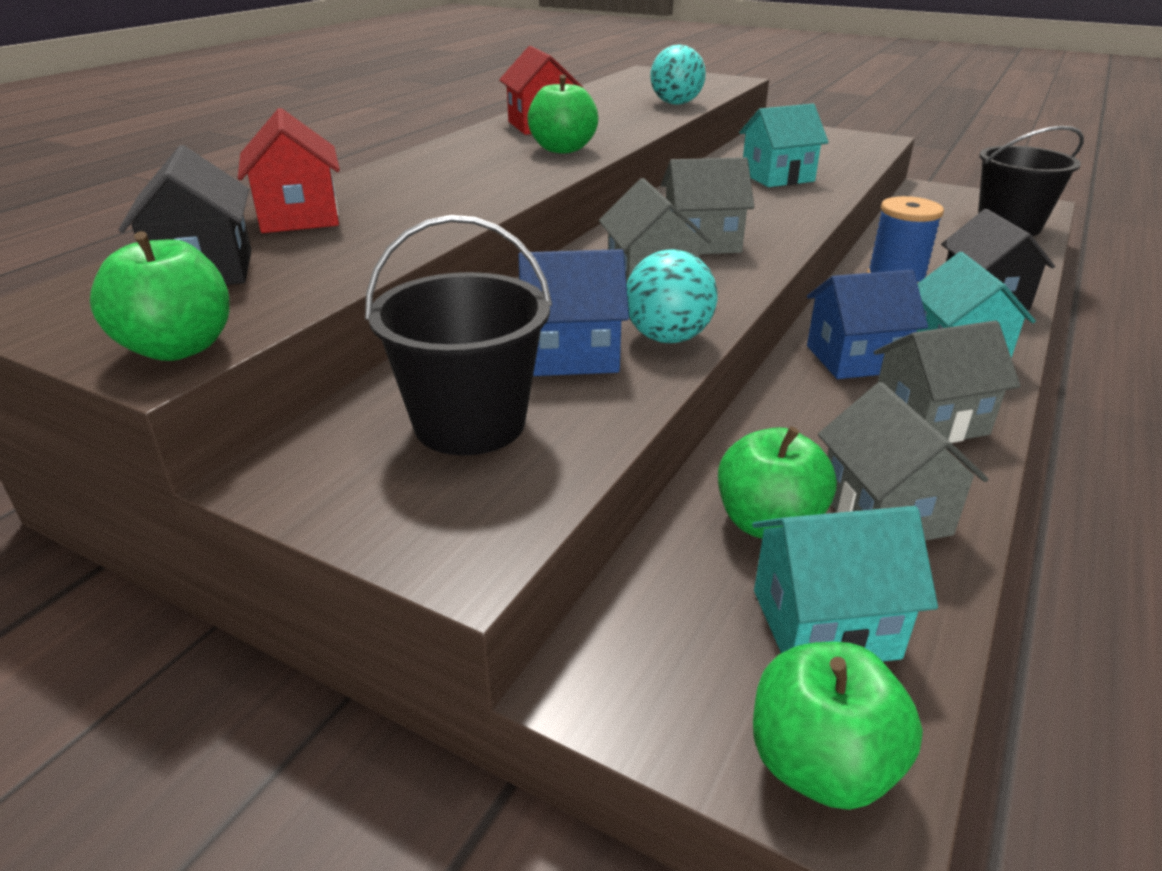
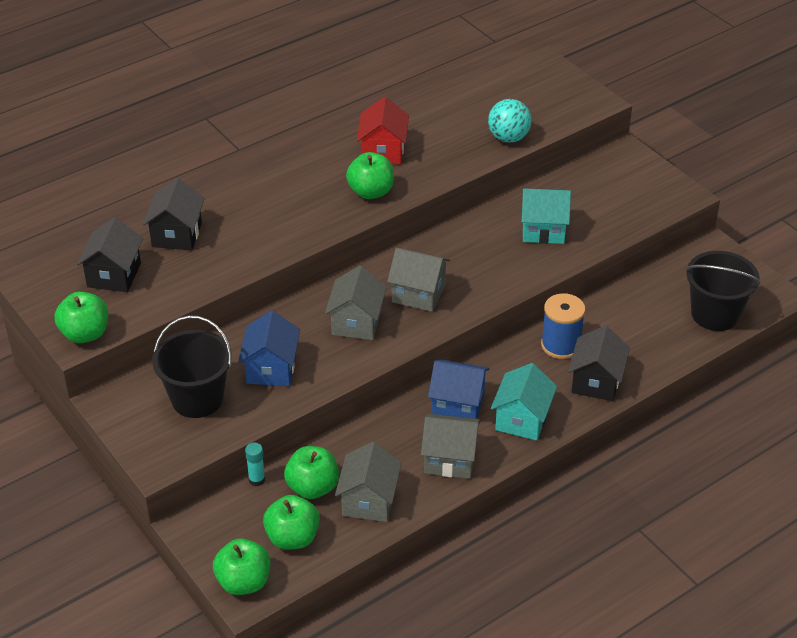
camera: 25 degrees right, 10 degrees up
(299, 217) = (177, 235): red house -> black house
(571, 354) = (271, 368): blue house -> blue house turned 75 degrees clockwise
(655, 544) = (257, 480): none -> turquoise glue stick
(668, 338) = (326, 372): turquoise ball -> none
(824, 623) = (292, 538): turquoise house -> green apple

